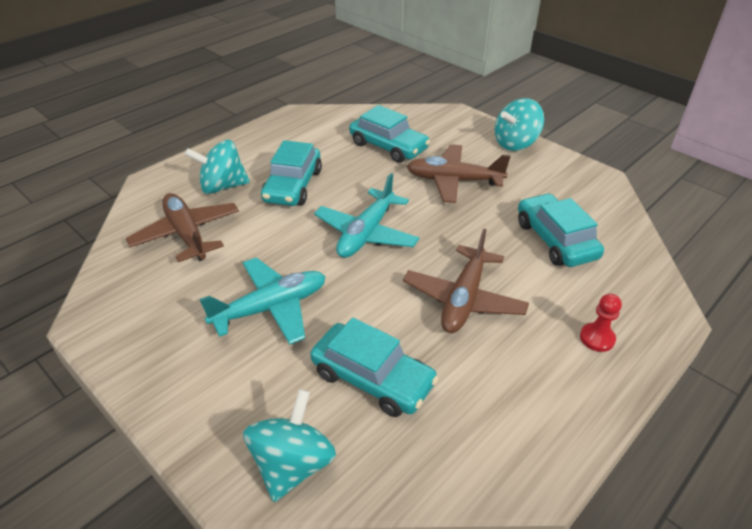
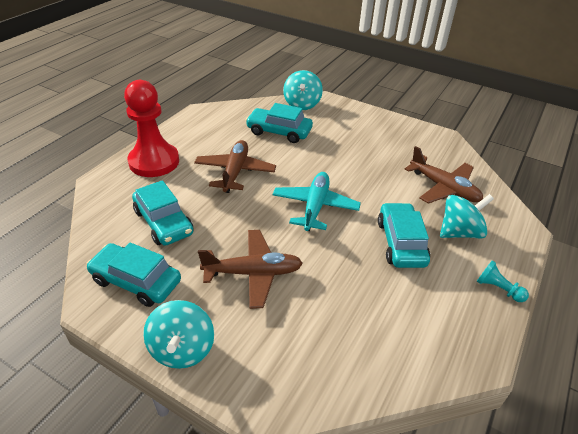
camera: 165 degrees right, 0 degrees up
(238, 144) = (498, 289): none -> turquoise pawn
(271, 308) = (351, 153): turquoise plane -> none
(388, 146) = (335, 314): turquoise car -> turquoise car (136, 281)
(515, 143) = (182, 349): turquoise spinning top -> turquoise spinning top turned 135 degrees clockwise
(597, 338) = (154, 162): red pawn -> red pawn, size x2.42

